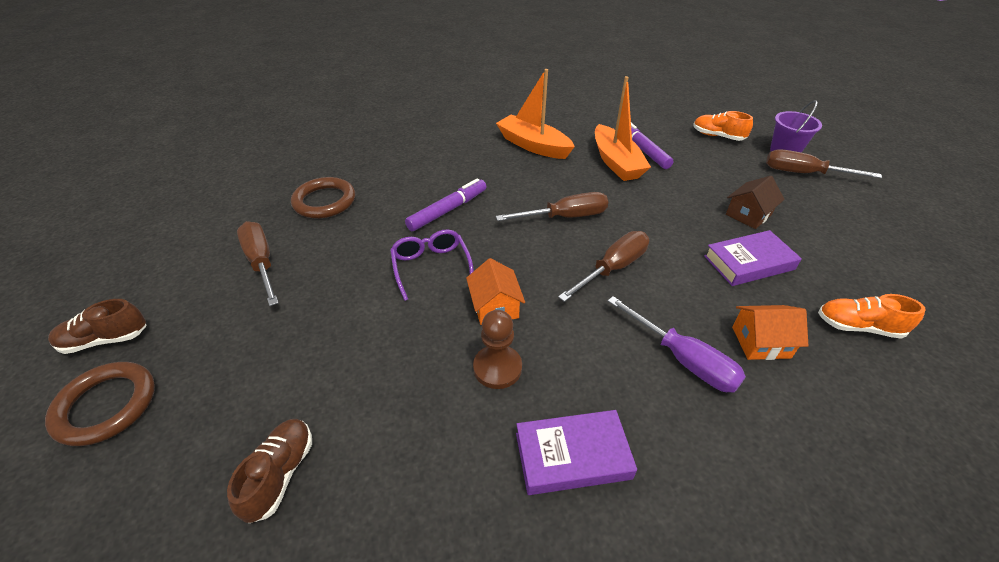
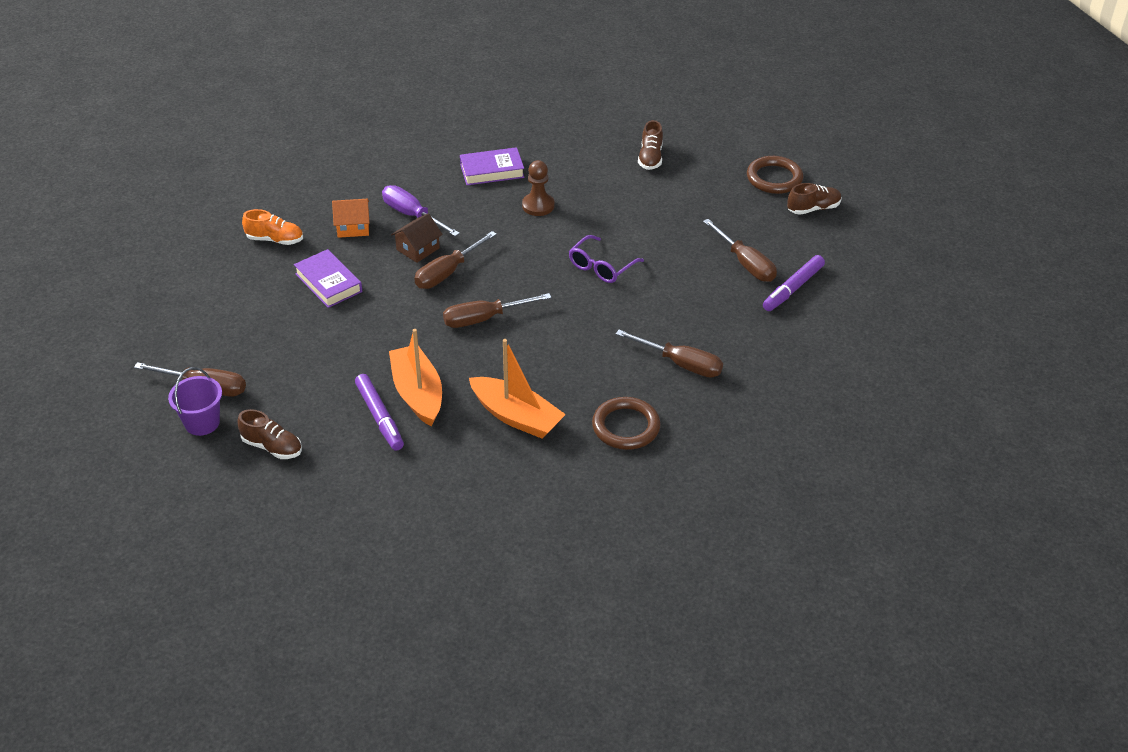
camera: 175 degrees right, 0 degrees up
(324, 201) = (728, 325): brown ring -> brown ring (626, 427)
(387, 173) = (681, 364): none -> brown screwdriver
(431, 267) = (601, 267): purple glasses -> purple glasses turned 60 degrees clockwise
(448, 210) = (600, 321): purple marker -> purple marker (793, 288)
(495, 306) = (544, 240): orange house -> none
(717, 136) = (272, 447): orange shoe -> brown shoe
(748, 214) = (301, 330): brown house -> brown house (418, 249)
(749, 263) = (328, 283): purple book -> purple book turned 75 degrees clockwise

